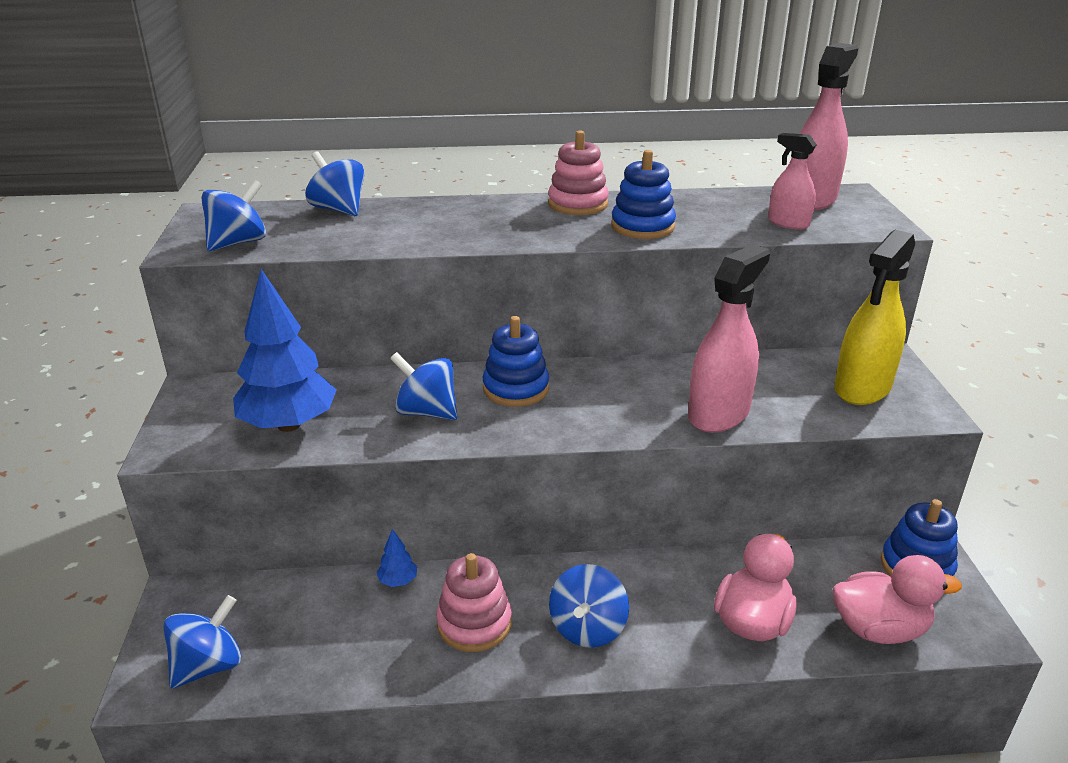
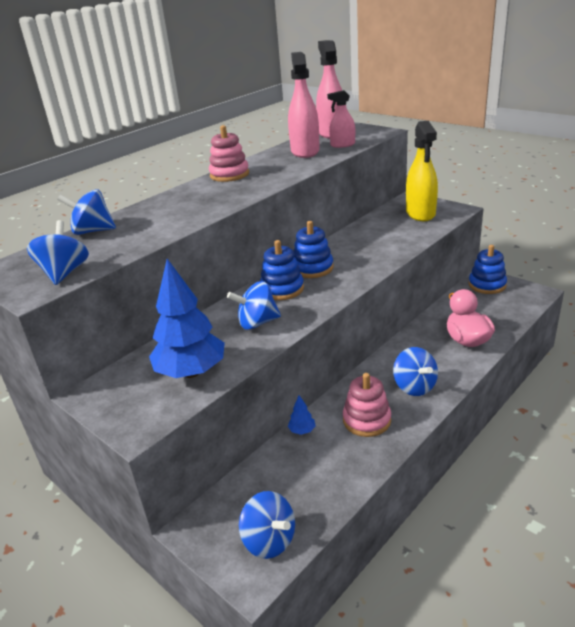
camera: 40 degrees left, 0 degrees up
(208, 665) = (269, 540): blue spinning top -> blue spinning top turned 135 degrees clockwise
(642, 227) = (283, 170): blue stacking toy -> blue stacking toy (312, 268)
(719, 413) = (387, 250): pink spray bottle -> pink spray bottle (305, 151)
(879, 629) = (507, 313): pink duck -> none

